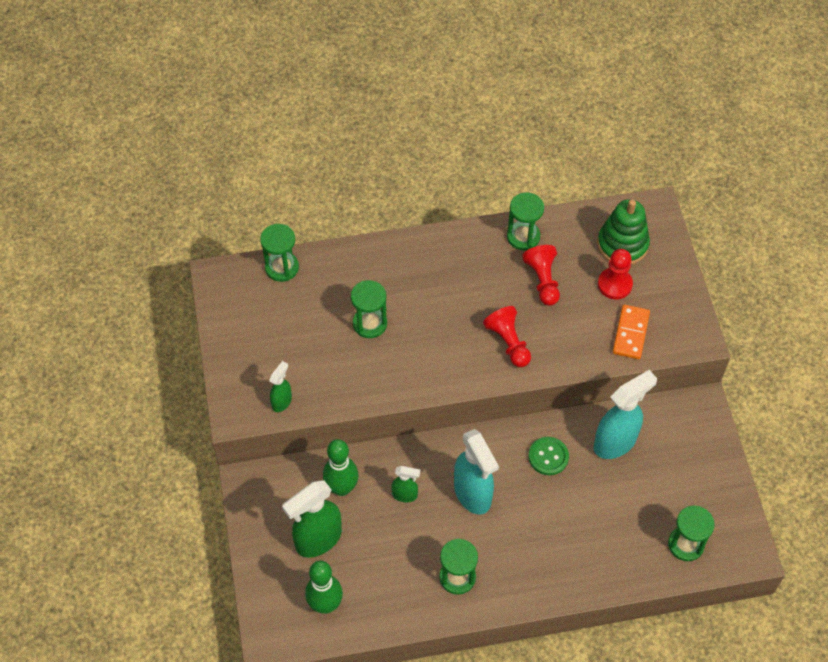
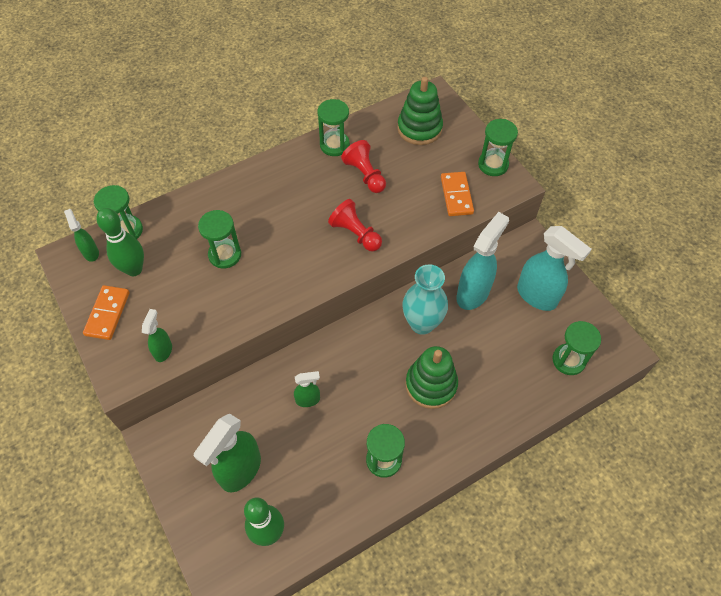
camera: 20 degrees left, 0 degrees up
(240, 348) = (107, 314): none -> orange domino
(241, 280) = (91, 252): none -> green spray bottle
(342, 488) = (247, 413): green bowling pin -> green bowling pin (134, 269)
(473, 494) = (369, 378): turquoise spray bottle -> turquoise spray bottle (537, 296)
(532, 521) = (431, 385): none -> green stacking toy
(548, 456) = (422, 323): green button -> turquoise vase
(614, 284) = (426, 161): red pawn -> none
(685, 311) = (493, 165): none -> green hourglass

